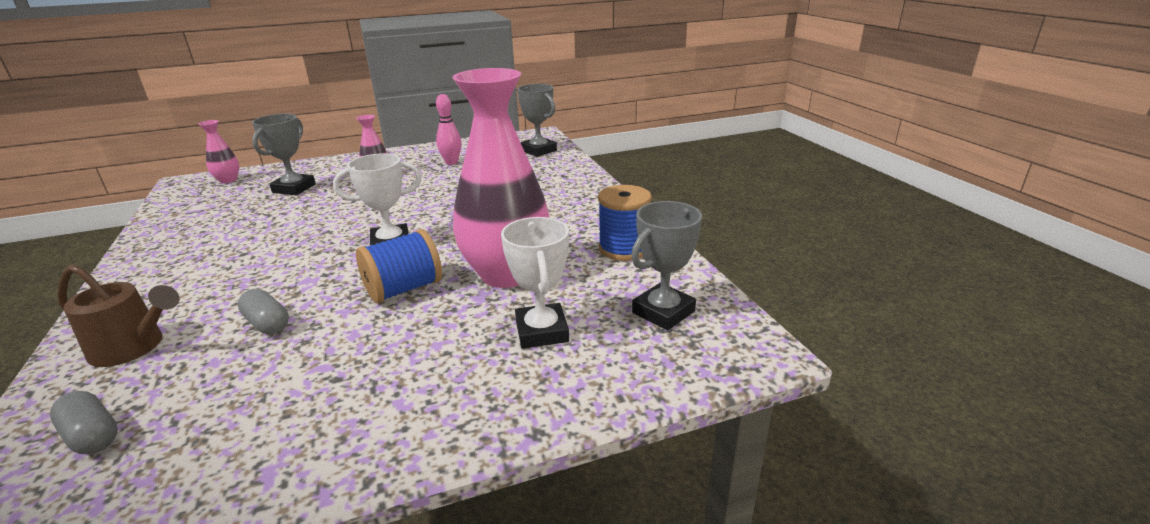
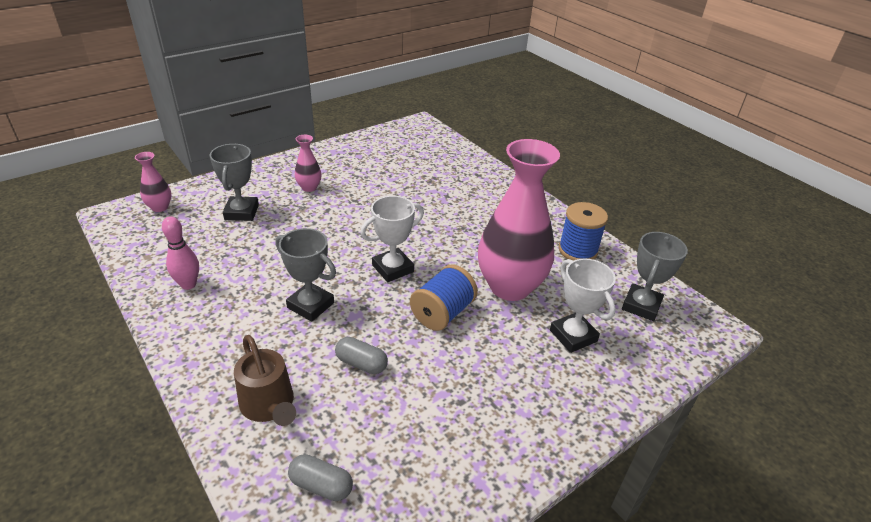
camera: 20 degrees left, 10 degrees up
(133, 347) = (269, 405): brown watering can -> brown watering can turned 60 degrees clockwise
(451, 162) = (367, 166): pink bowling pin -> pink bowling pin (188, 284)
(539, 150) = (435, 145): grey trophy -> grey trophy (310, 305)

